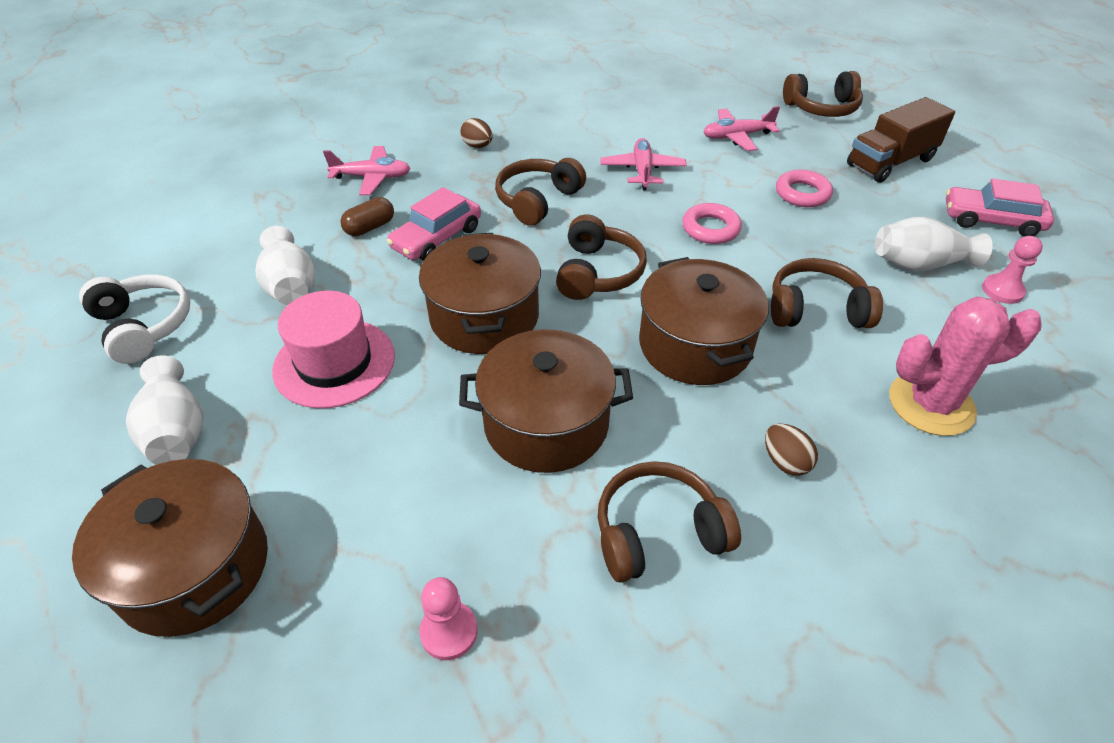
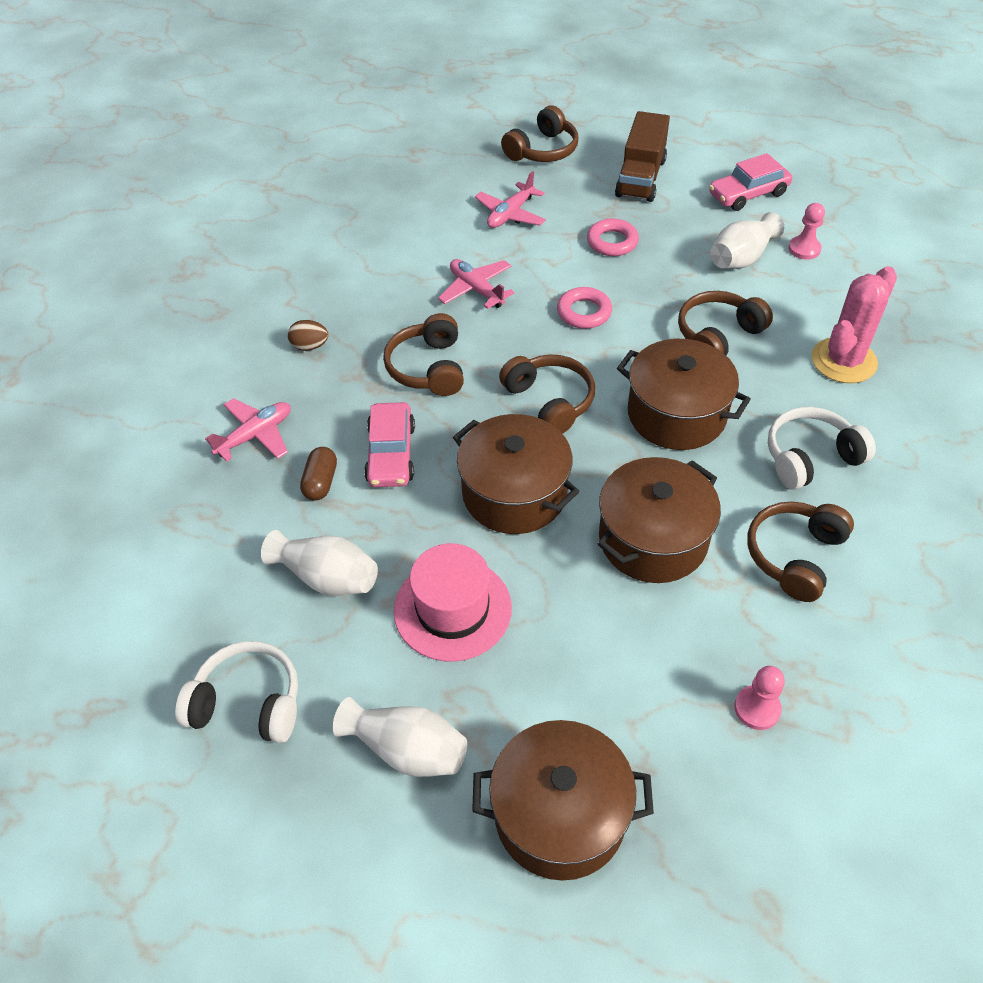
camera: 40 degrees left, 5 degrees up
(785, 462) = (810, 457): brown egg -> white headphones

